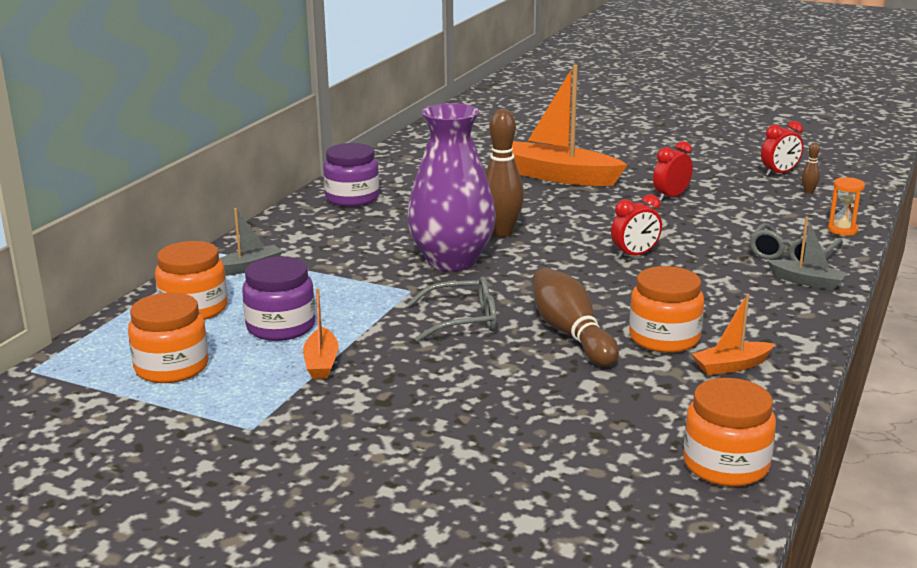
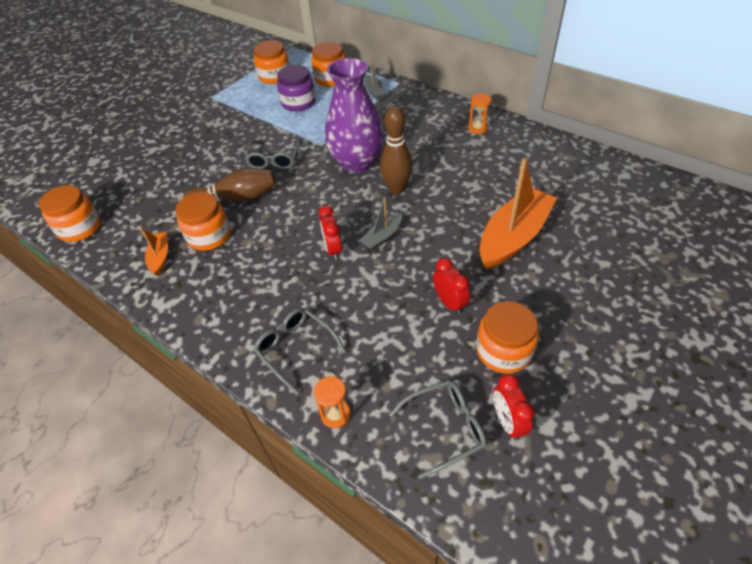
camera: 105 degrees right, 25 degrees up
(321, 363) = (255, 114): orange boat -> none
(352, 198) = (478, 128): purple jar -> orange hourglass
(710, 176) = (503, 351): none -> orange jar
(807, 281) = (246, 340): grey boat -> grey boat (382, 237)
(808, 192) = (445, 428): brown bowling pin -> grey glasses

